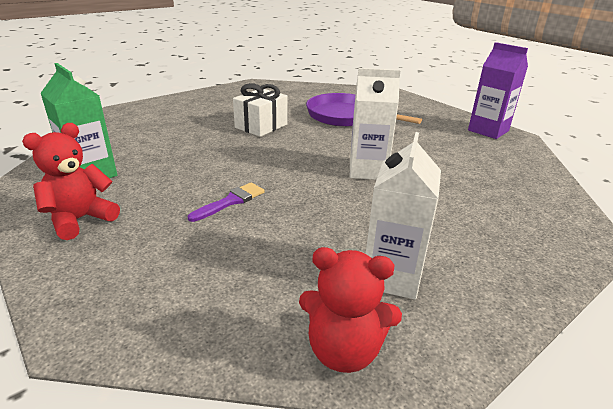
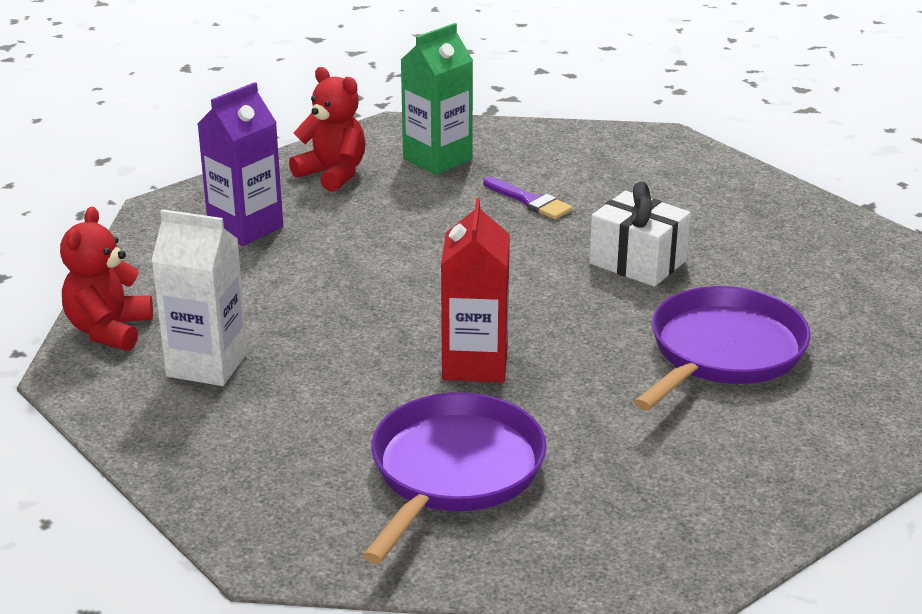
camera: 90 degrees right, 0 degrees up
(231, 201) = (373, 255): purple brush -> purple brush (530, 201)
(367, 170) = (475, 364): white carton -> red carton
(472, 180) = (453, 471): none -> purple pan
(488, 130) = (706, 542): purple carton -> purple carton (245, 228)

